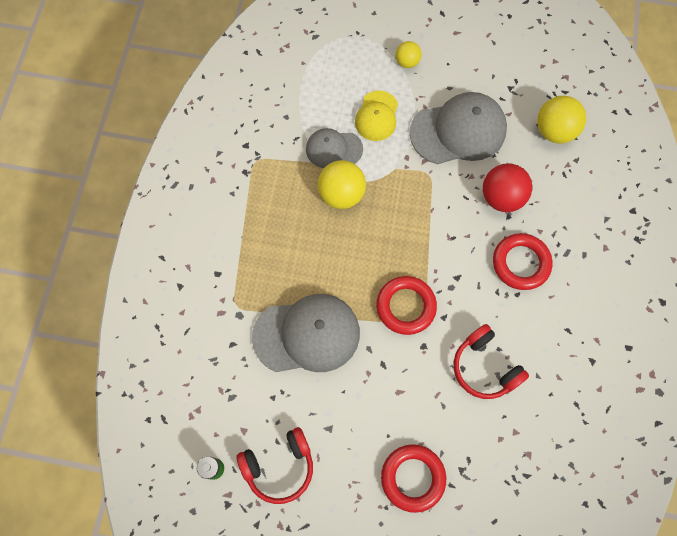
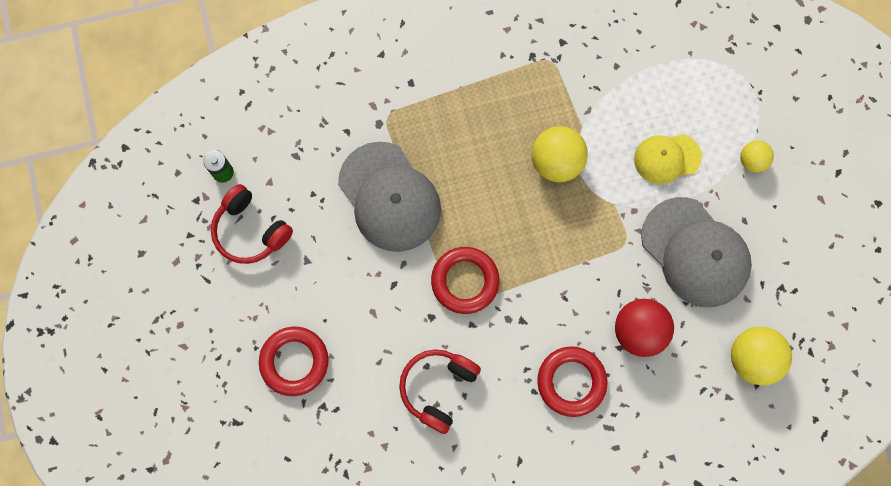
camera: 65 degrees right, 5 degrees up
(333, 149) = (604, 131): grey cap -> none

